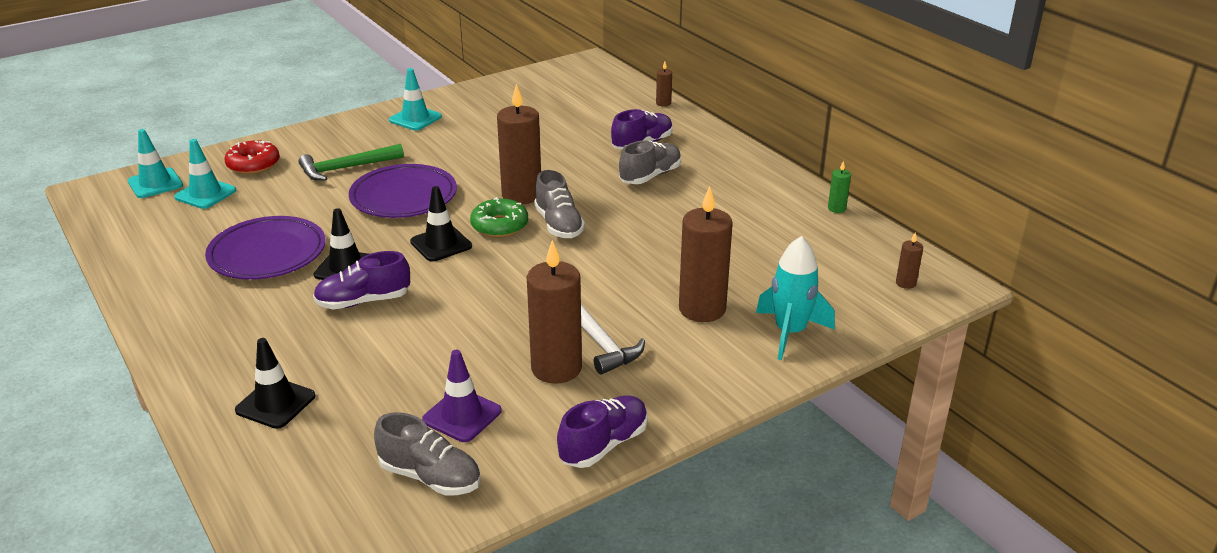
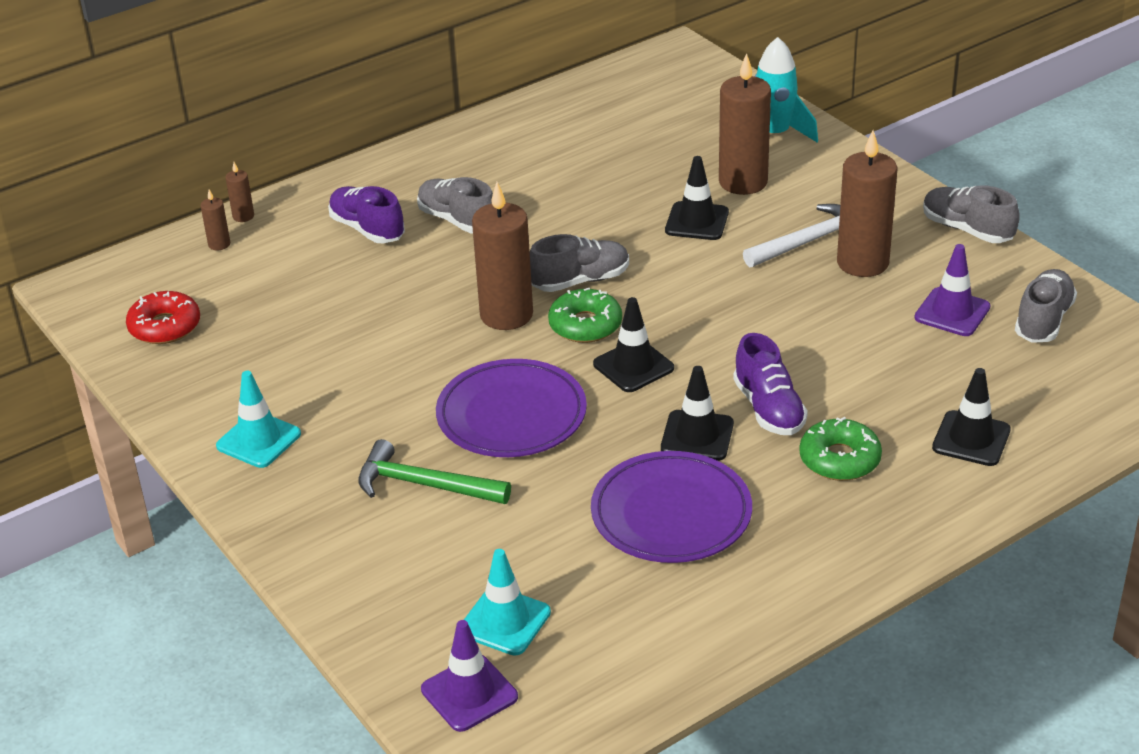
camera: 90 degrees left, 5 degrees up
(155, 183) = (469, 693): turquoise traffic cone -> purple traffic cone
(253, 164) = (407, 590): red donut -> red donut (165, 327)
(286, 330) = (839, 459): none -> green donut
(346, 168) = (424, 485): green hammer -> green hammer turned 135 degrees clockwise
(604, 445) = (967, 230): purple shoe -> grey shoe
(637, 281) = (697, 221): none -> black traffic cone
(836, 208) = (535, 102): green candle -> none
(905, 283) = (679, 73): brown candle -> brown candle (219, 244)

